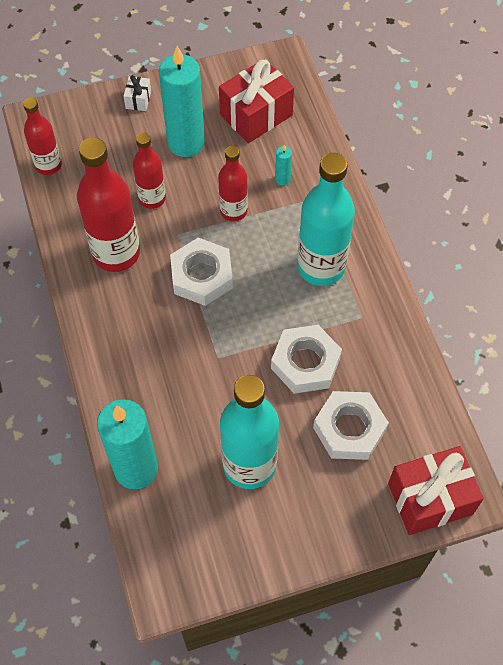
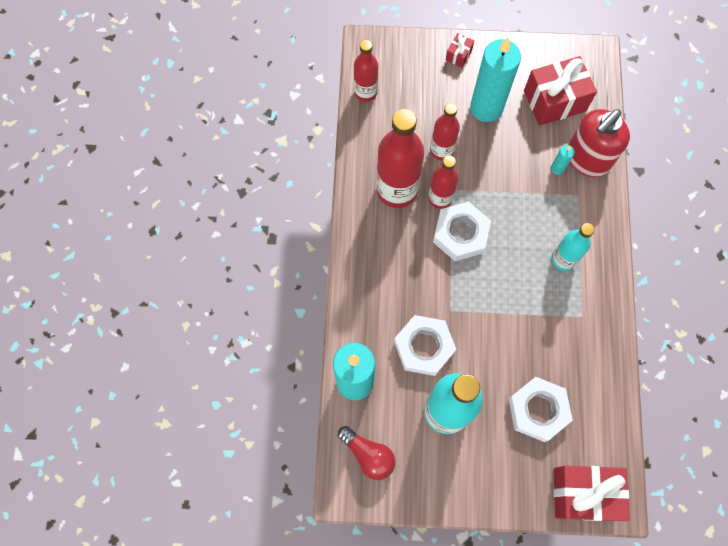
camera: 20 degrees right, 10 degrees up
(138, 100) = (458, 55): white gift -> red gift
(178, 542) = (368, 455): none -> red light bulb
(233, 211) = (506, 184): red bottle -> red bottle (440, 198)
(305, 363) = (521, 340): white nut -> white nut (424, 347)
(310, 161) = (587, 159): none -> red soap dispenser
(321, 267) = (563, 259): turquoise bottle -> turquoise bottle, size x0.59

